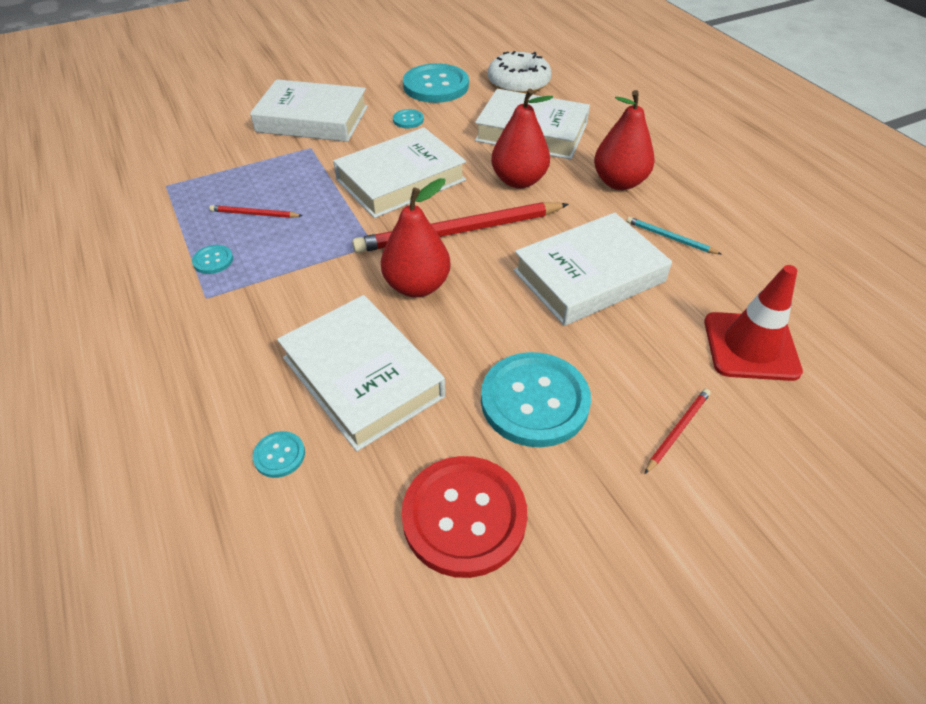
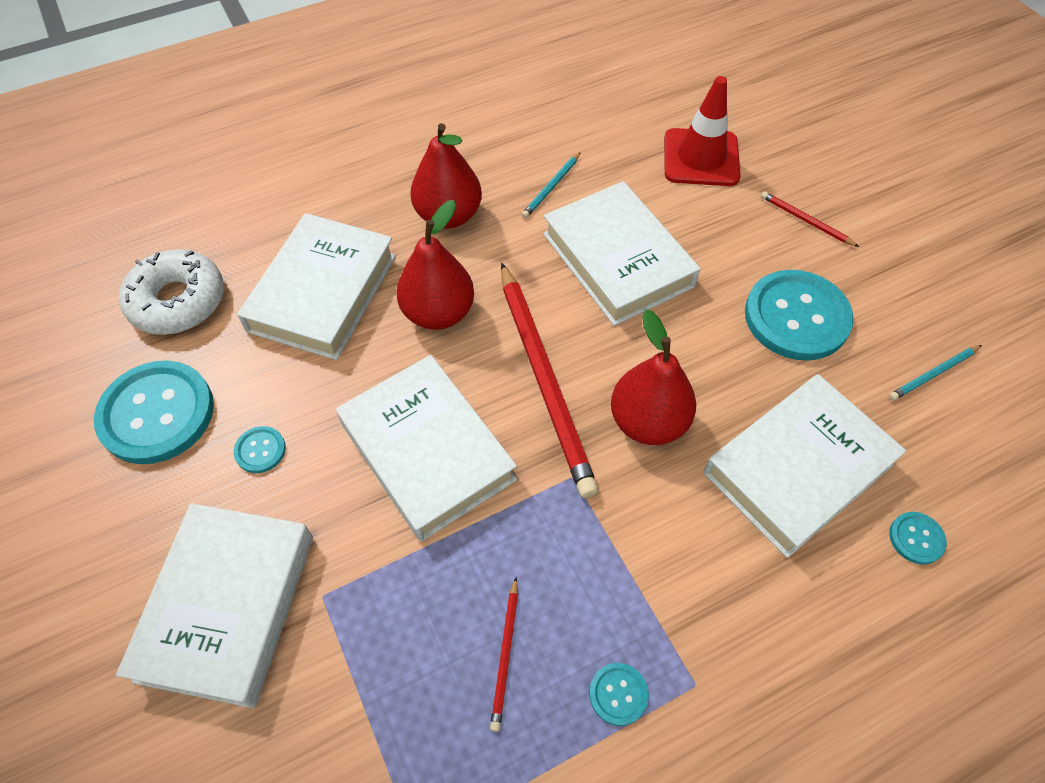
camera: 90 degrees left, 10 degrees up
(464, 517) = (933, 374): red button -> turquoise pencil

